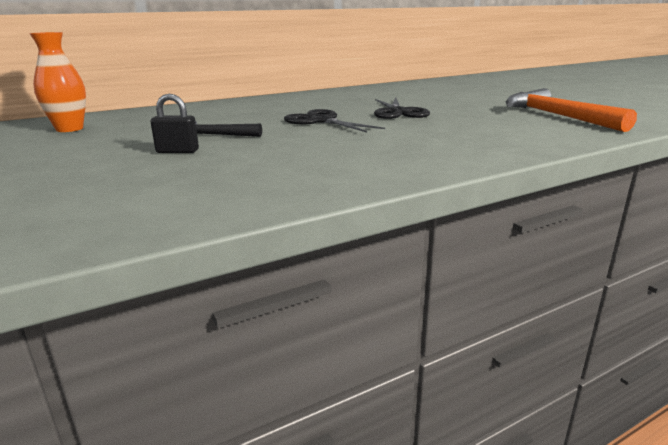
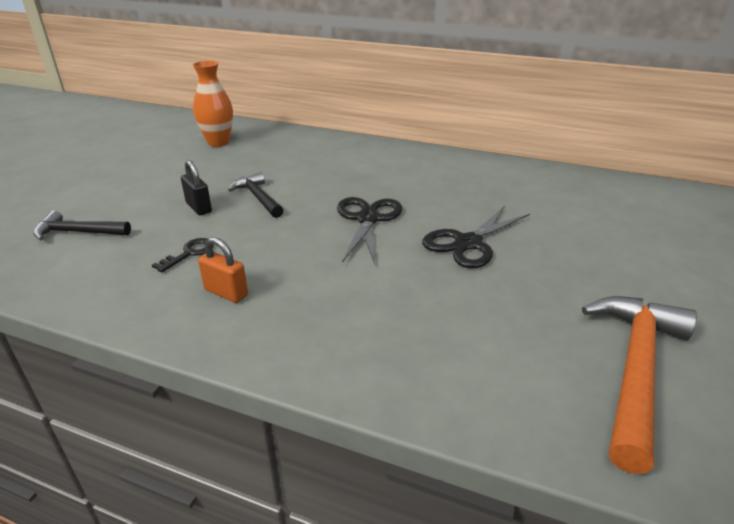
camera: 50 degrees right, 10 degrees up
(92, 194) = (78, 232): none -> black hammer
(251, 164) = (189, 253): none -> black key
(339, 164) = (226, 292): none -> orange padlock

